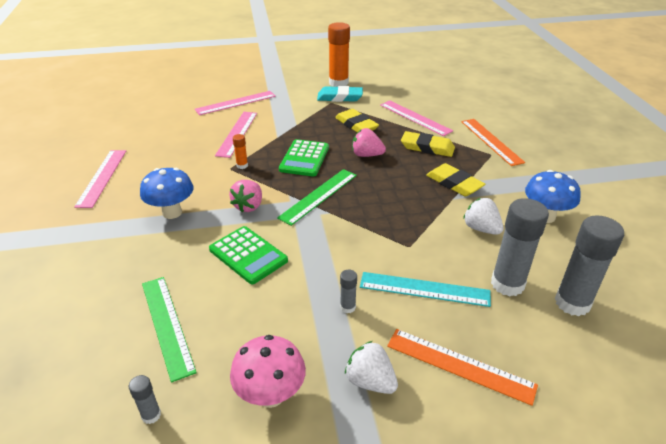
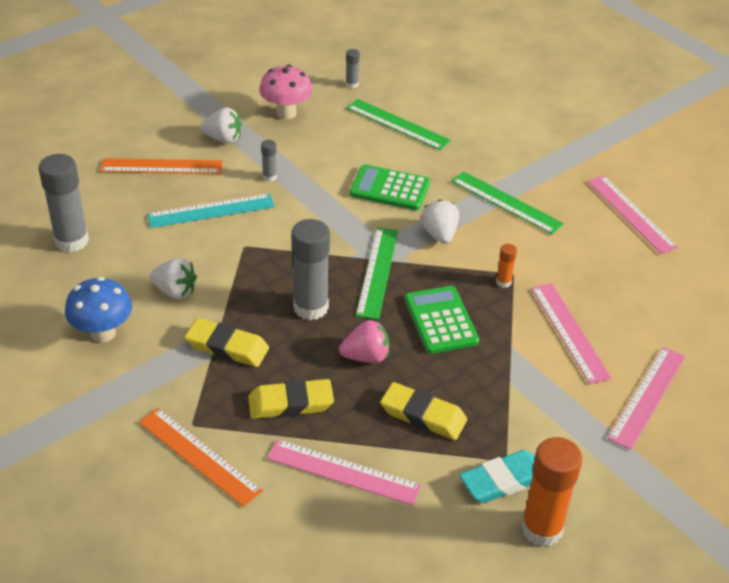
camera: 150 degrees right, 5 degrees up
(172, 212) = (506, 202): blue mushroom -> green ruler
(249, 206) = (439, 234): pink strawberry -> white strawberry
(507, 284) = (135, 239): grey glue stick -> grey glue stick (310, 307)

